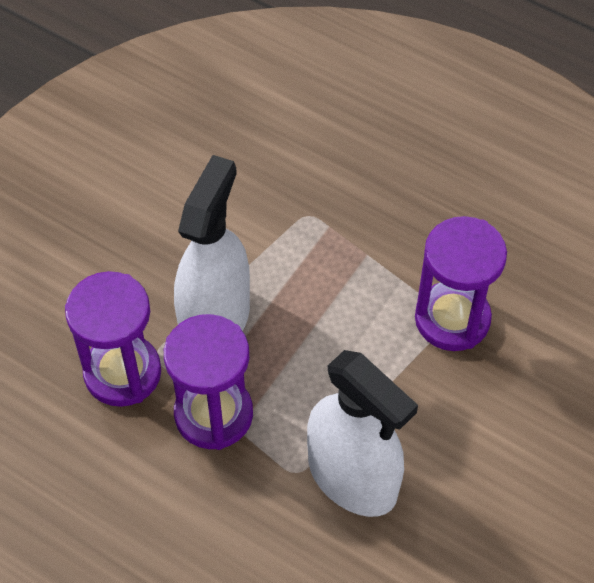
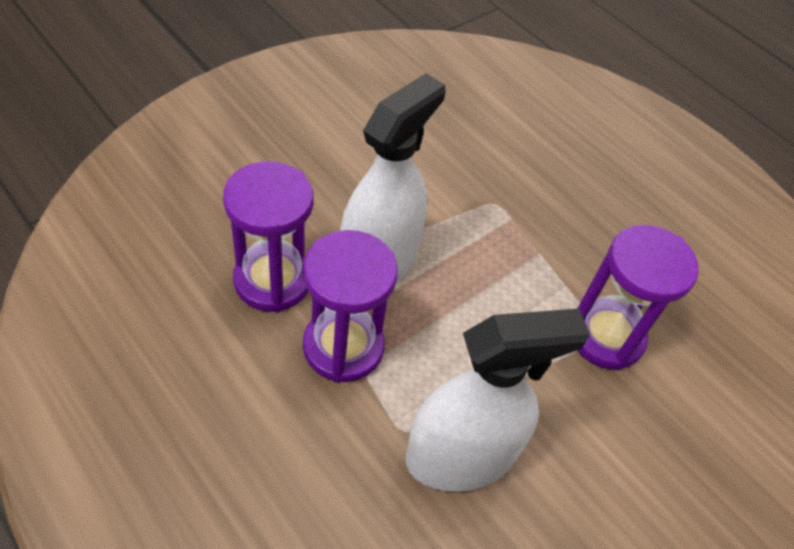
camera: 10 degrees right, 5 degrees down
(352, 477) = (460, 457): white spray bottle -> white spray bottle turned 75 degrees counterclockwise

